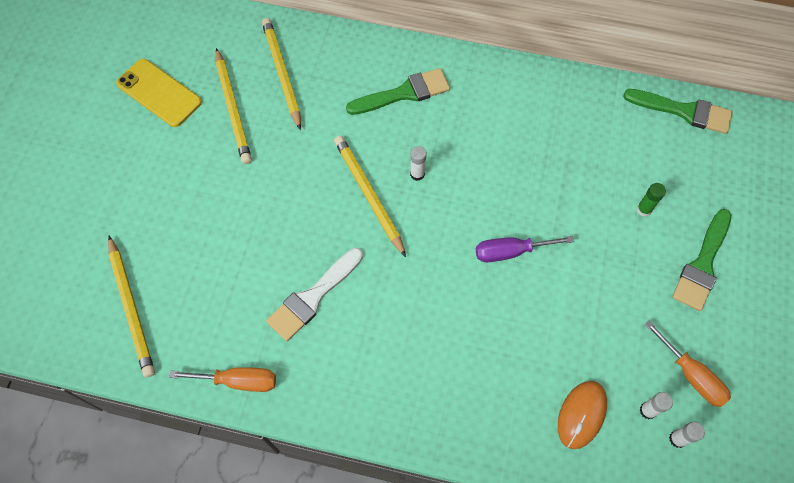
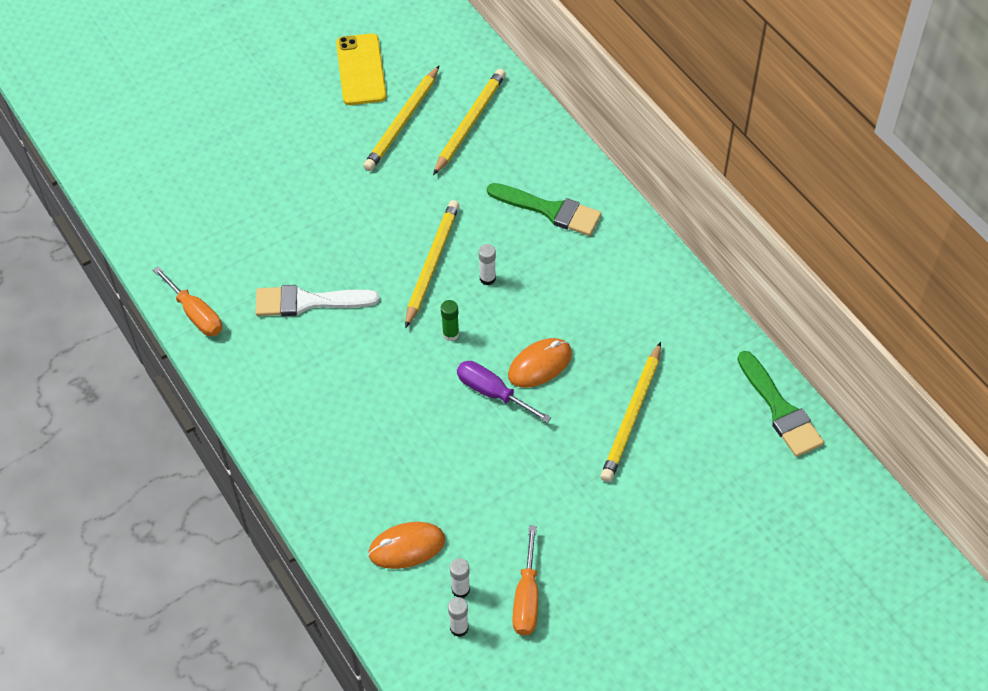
camera: 45 degrees right, 10 degrees down
(131, 307) = (180, 207): yellow pencil -> yellow pencil (632, 415)
(517, 205) = (540, 365): none -> orange mouse
(644, 209) = (643, 453): green glue stick -> green glue stick (450, 334)
(702, 265) = (640, 533): green brush -> none

